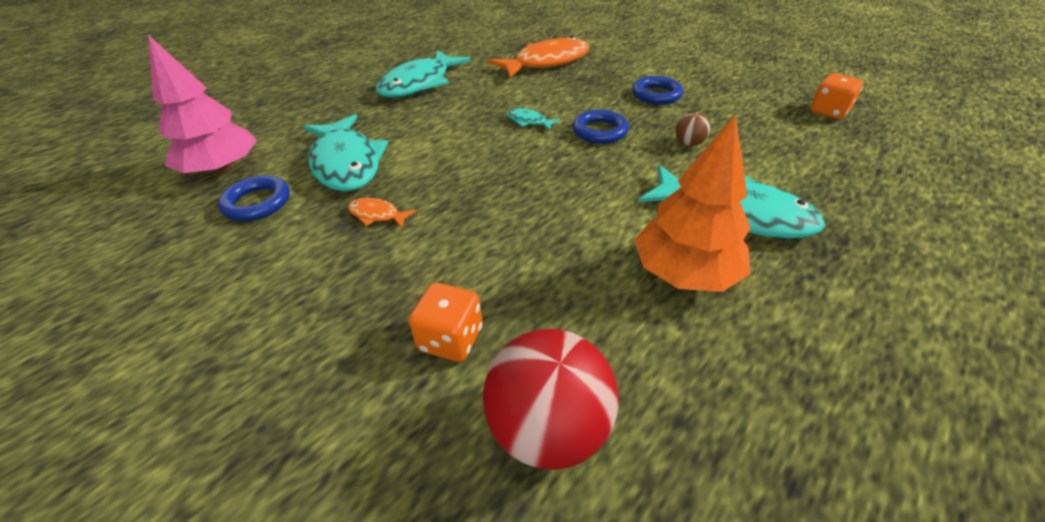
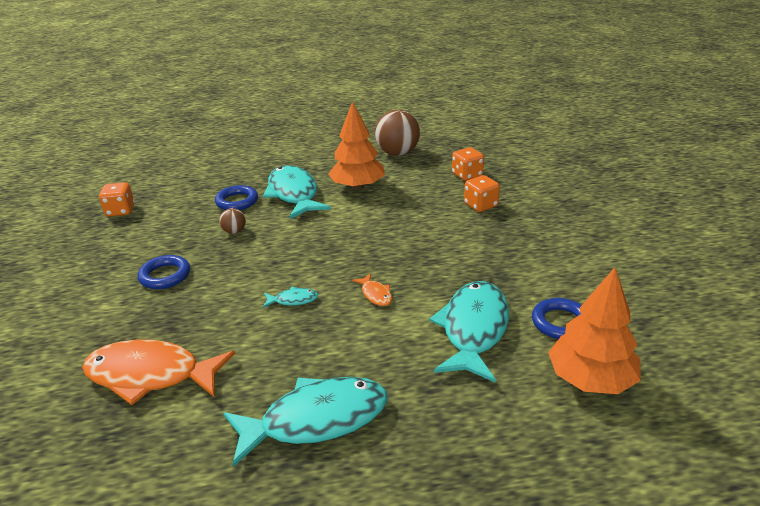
camera: 140 degrees left, 10 degrees down
(222, 169) = (590, 379): pink tree -> orange tree
(377, 215) = (476, 273): orange fish -> orange fish (375, 294)
(528, 121) = (293, 300): turquoise fish -> turquoise fish turned 75 degrees counterclockwise
(549, 427) = (467, 175): red ball -> orange dice
(599, 131) = (263, 265): blue ring -> blue ring (237, 201)
(775, 423) = (397, 153): none -> brown ball

